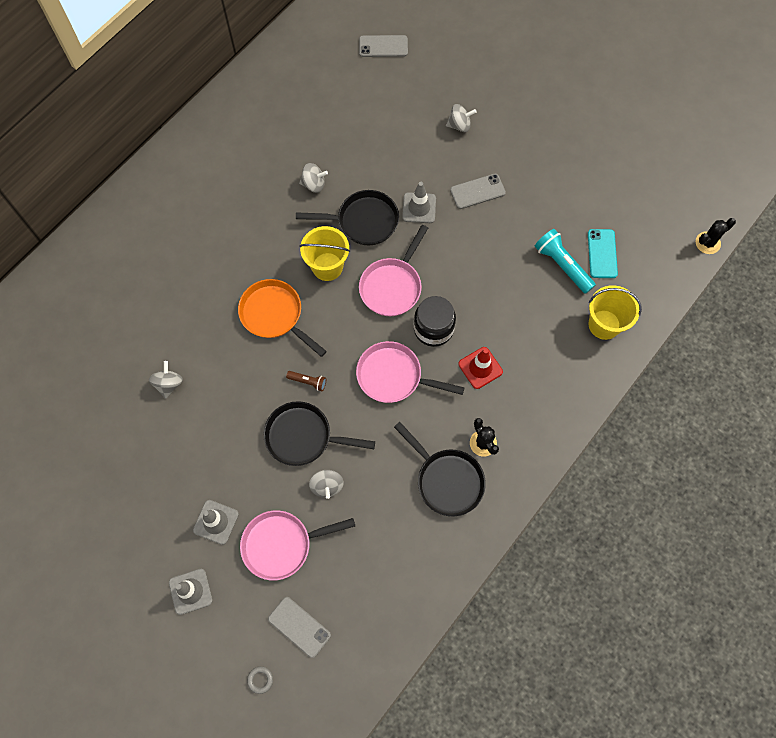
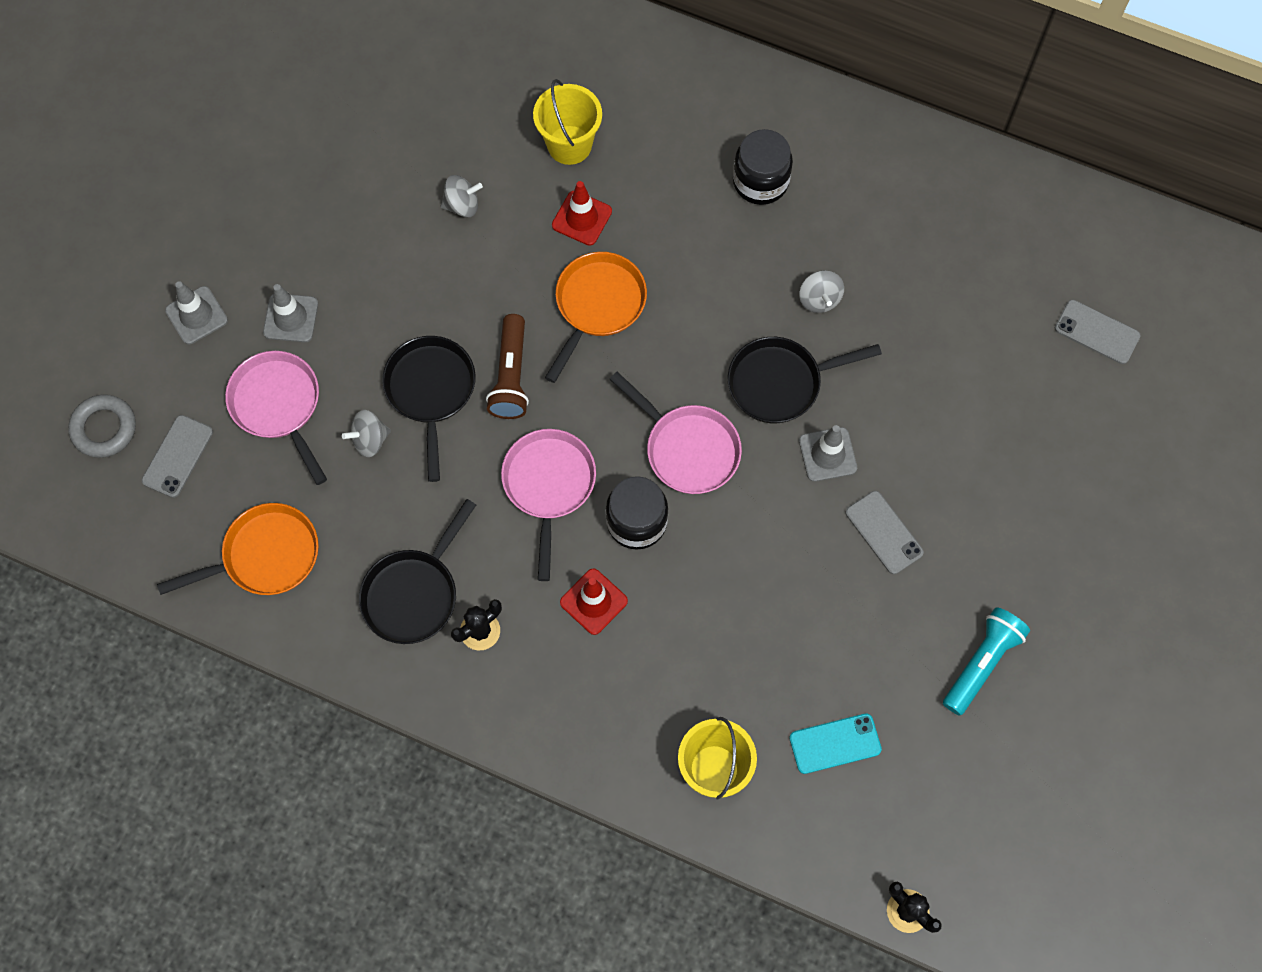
camera: 75 degrees right, 0 degrees up
(207, 309) = (582, 218): none -> red traffic cone
(219, 195) = (760, 181): none -> black jar
(260, 680) = (104, 428): grey ring -> grey ring, size x1.98
(308, 382) = (511, 376): brown flashlight -> brown flashlight, size x1.87
(327, 266) = (692, 353): yellow bucket -> yellow bucket (569, 145)
(363, 221) = (780, 382): black pan -> black pan turned 90 degrees clockwise
(383, 46) = (1097, 332): grey phone -> grey phone turned 45 degrees counterclockwise
(392, 286) = (687, 449): pink pan -> pink pan turned 150 degrees counterclockwise
(393, 577) = (265, 556): none -> orange pan
(459, 125) = (993, 479): grey spinning top -> none
(562, 265) = (796, 686): turquoise flashlight -> turquoise flashlight (981, 663)

